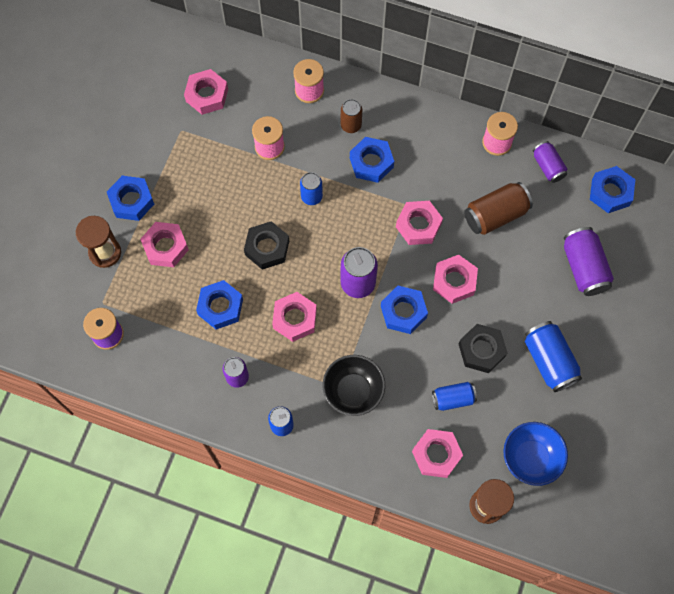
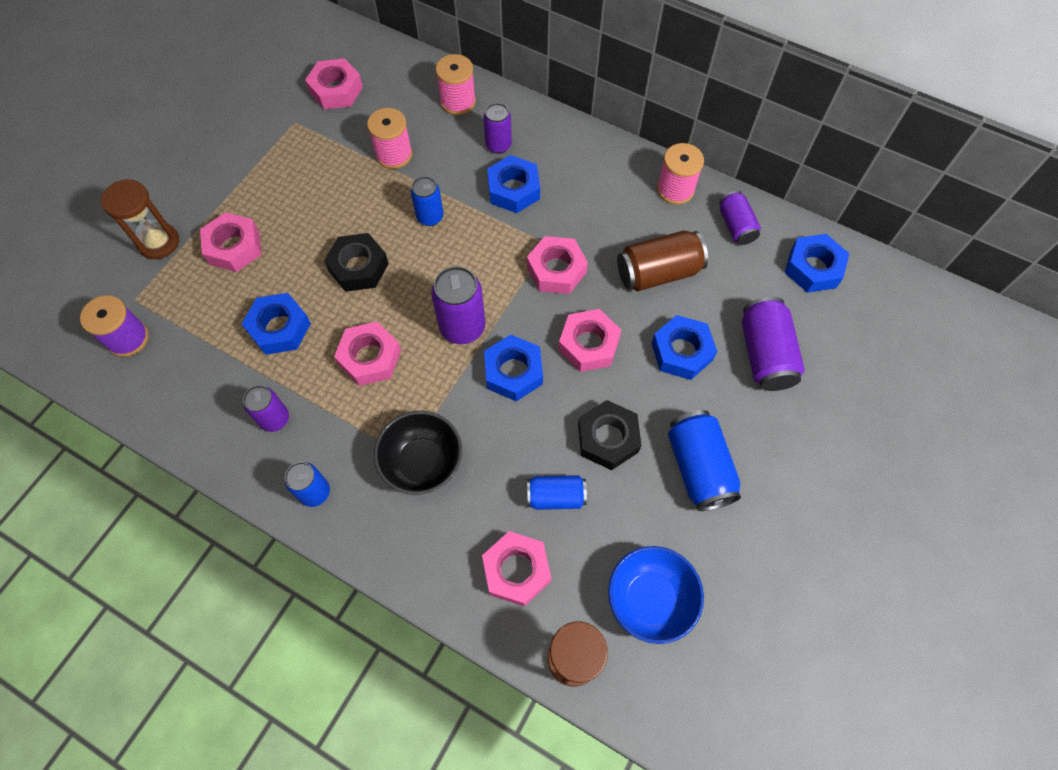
camera: 10 degrees right, 5 degrees down
(131, 201) = (211, 189): blue nut -> blue nut (681, 351)
(351, 125) = (498, 145): brown can -> purple can

